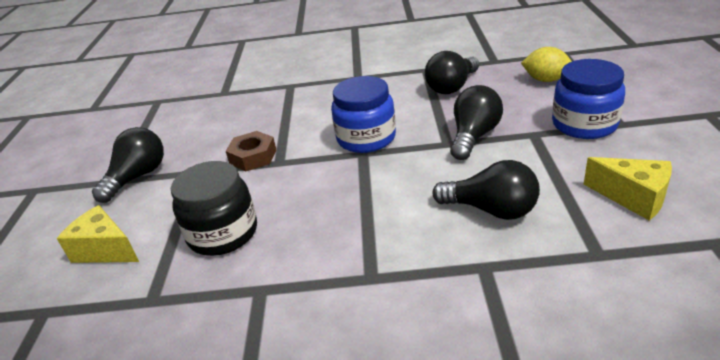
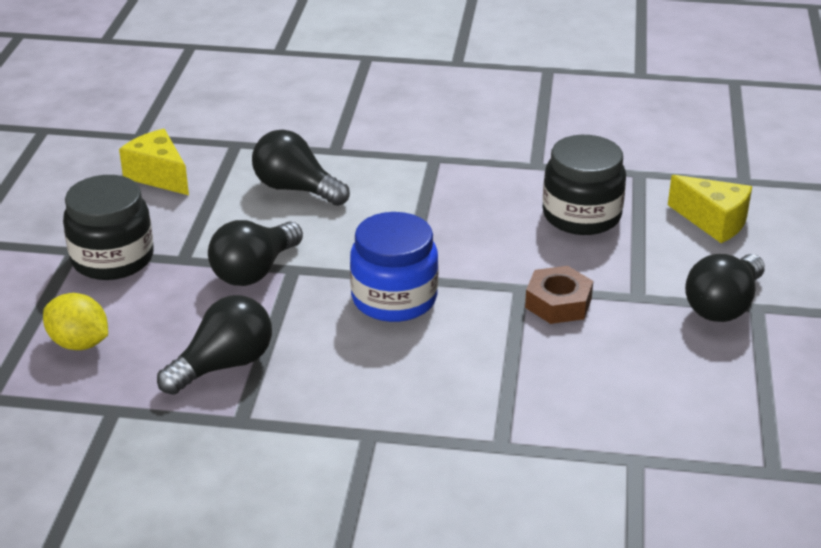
camera: 175 degrees left, 0 degrees up
(584, 124) = (112, 259): blue jar -> black jar

